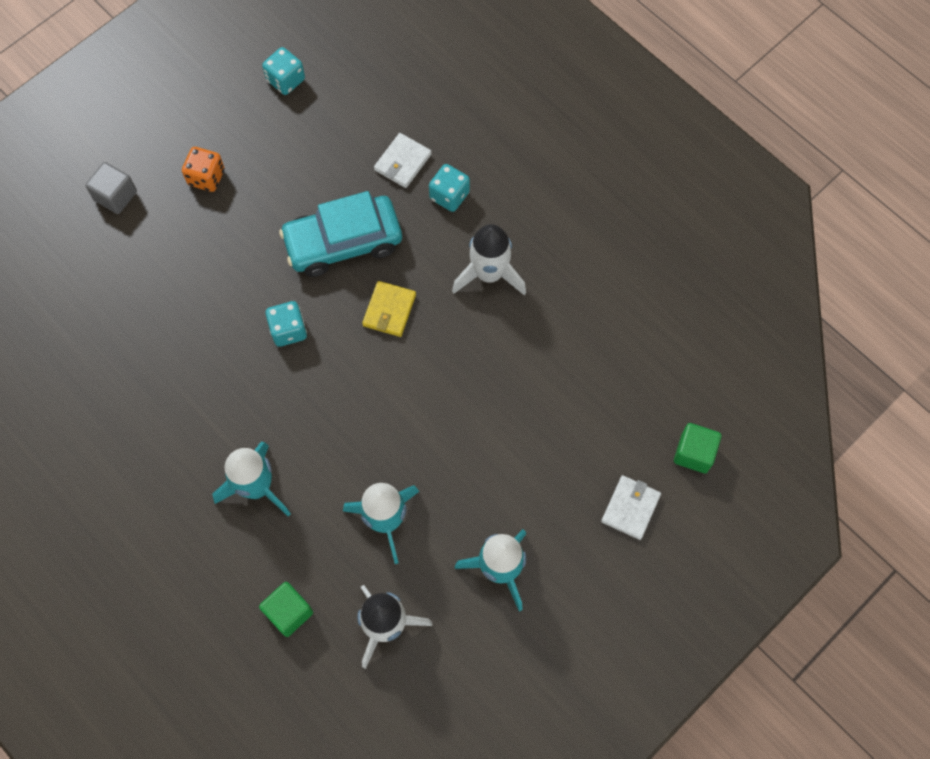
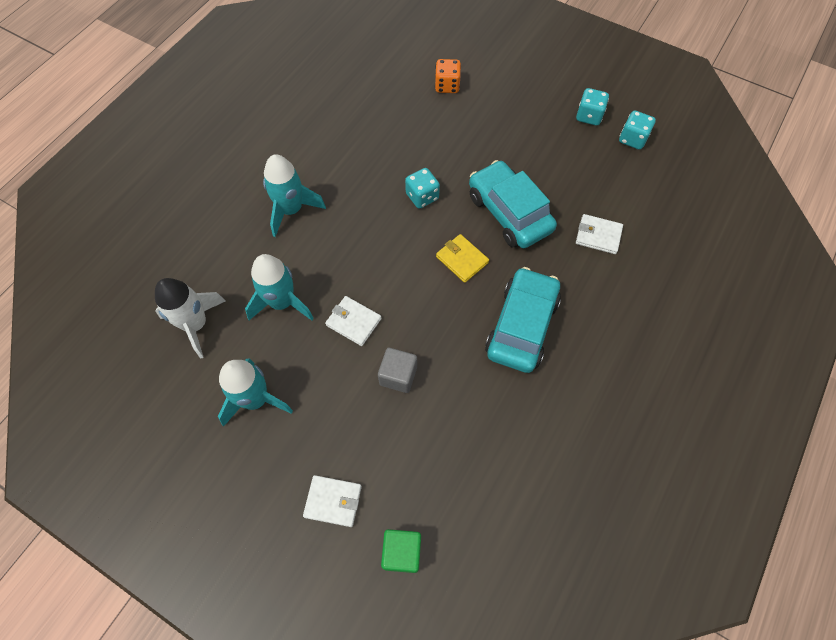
camera: 75 degrees right, 5 degrees down
(115, 196) = (491, 68): grey cube -> grey cube (398, 375)
(206, 177) = (527, 114): orange dice -> orange dice (447, 86)
(289, 612) = (198, 256): green cube -> none
(389, 310) = (462, 259): yellow wallet -> yellow wallet turned 45 degrees clockwise
(434, 445) = (353, 322): none -> white wallet
(449, 196) = (582, 277): turquoise dice -> turquoise dice (589, 116)
(489, 274) = (521, 326): white rocket -> turquoise car

